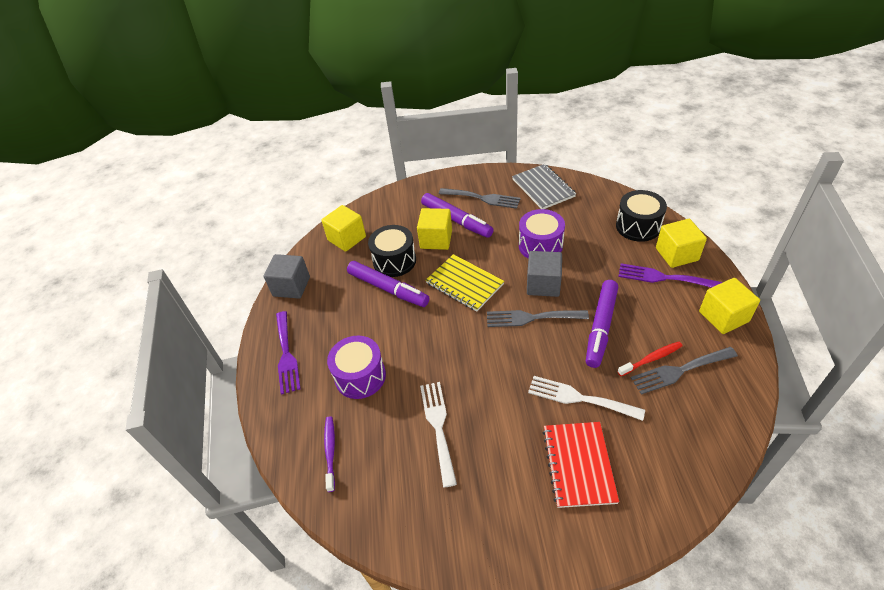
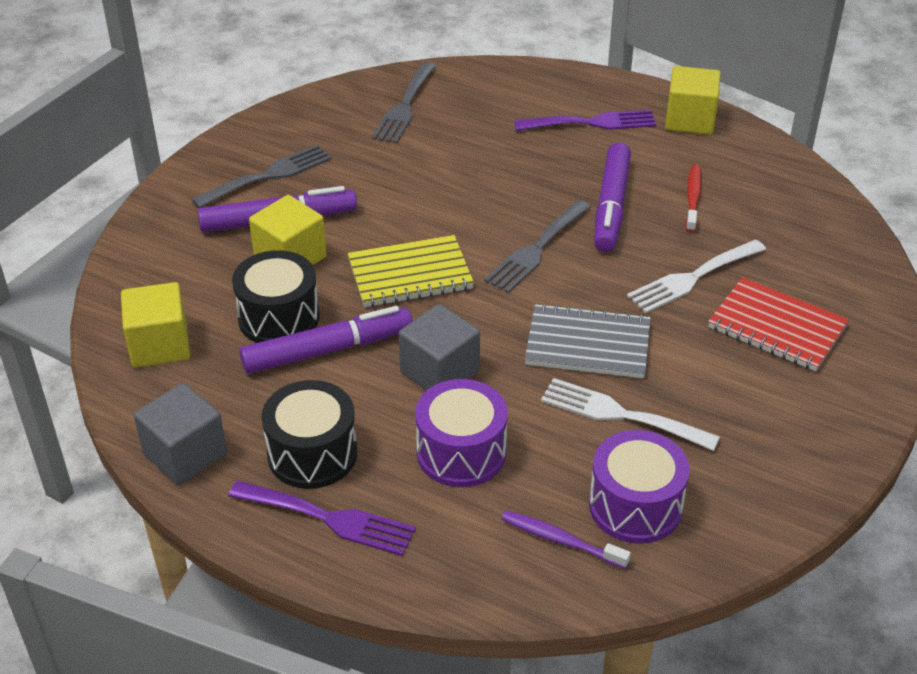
camera: 60 degrees left, 5 degrees down
(540, 245) = (426, 177): purple drum -> purple drum (635, 506)
(543, 188) = (325, 118): grey notebook -> grey notebook (588, 344)
(543, 284) = (494, 211): grey cube -> grey cube (439, 372)
(601, 327) = (611, 206): purple marker -> purple marker turned 45 degrees clockwise
(638, 226) = (493, 92): black drum -> black drum (312, 454)
(663, 277) = (592, 123): purple fork -> purple fork turned 150 degrees counterclockwise
(676, 254) = (569, 94): yellow cube -> none
(679, 371) = (727, 189): grey fork -> grey fork (404, 107)

